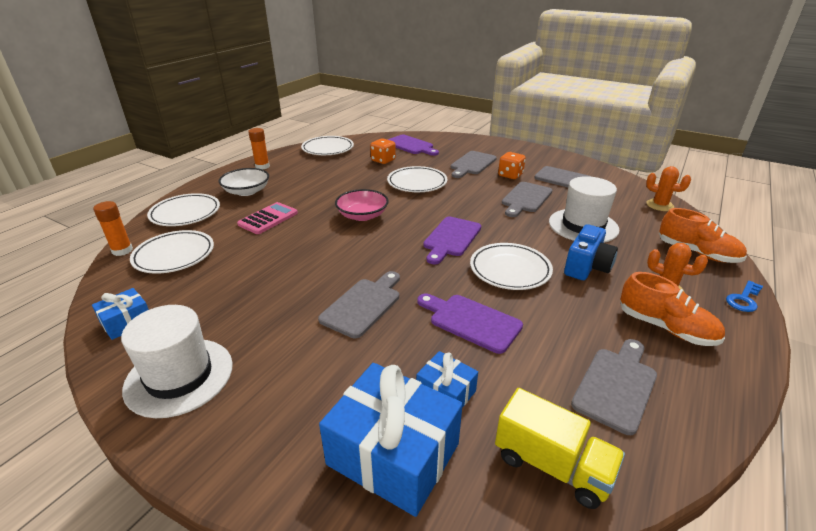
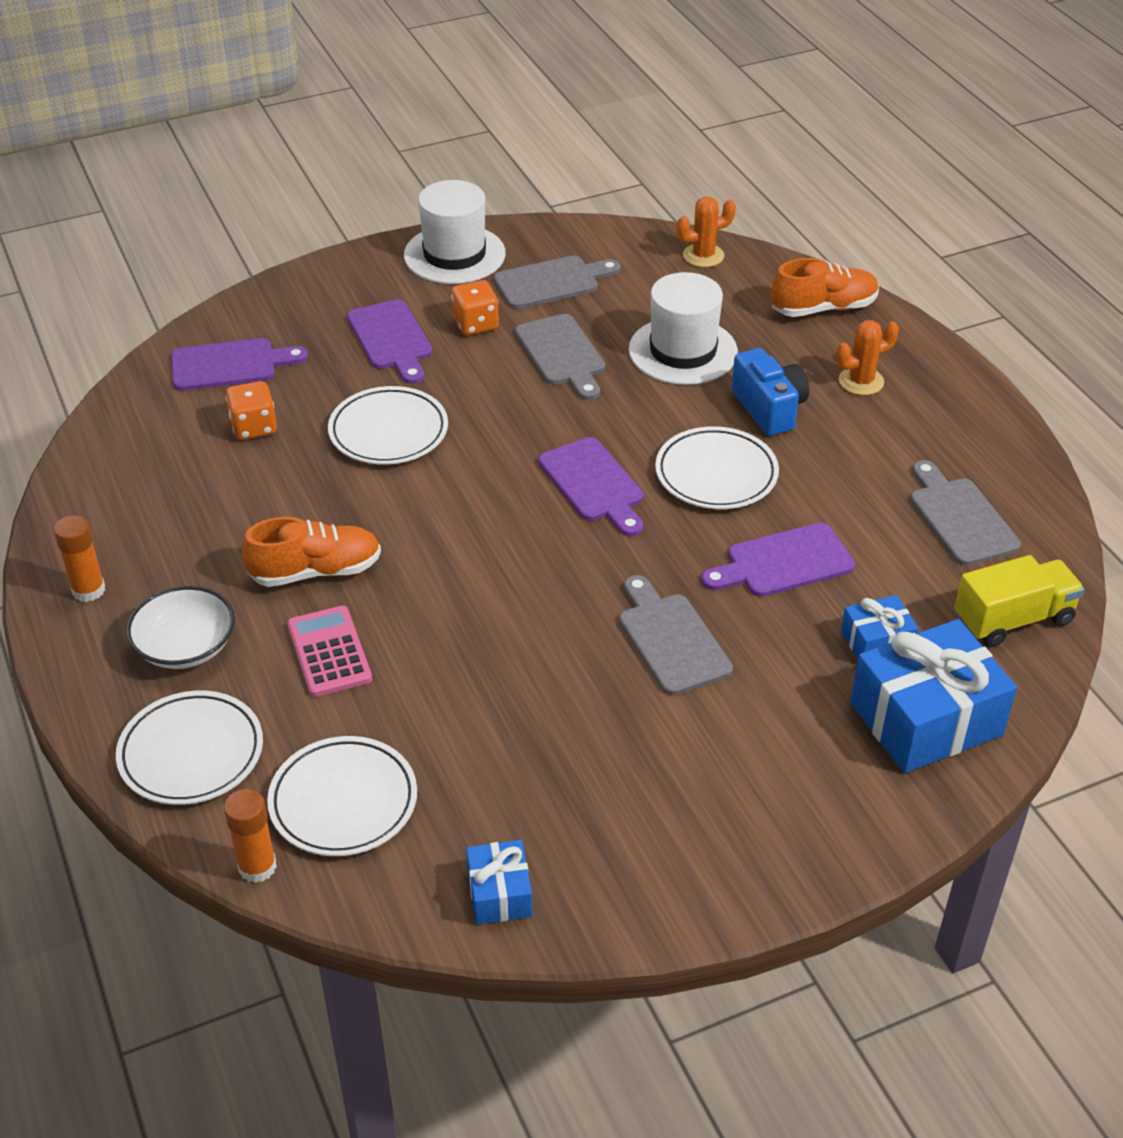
camera: 55 degrees left, 10 degrees up
(179, 376) = (672, 859): white hat -> white hat (454, 255)
(328, 149) = (110, 472): white plate -> none
(362, 215) = (434, 541): pink bowl -> none
(472, 164) = (391, 339): grey cutting board -> purple cutting board
(665, 328) = (915, 427): orange shoe -> orange shoe (316, 571)
(744, 299) = (922, 342): blue key -> none

